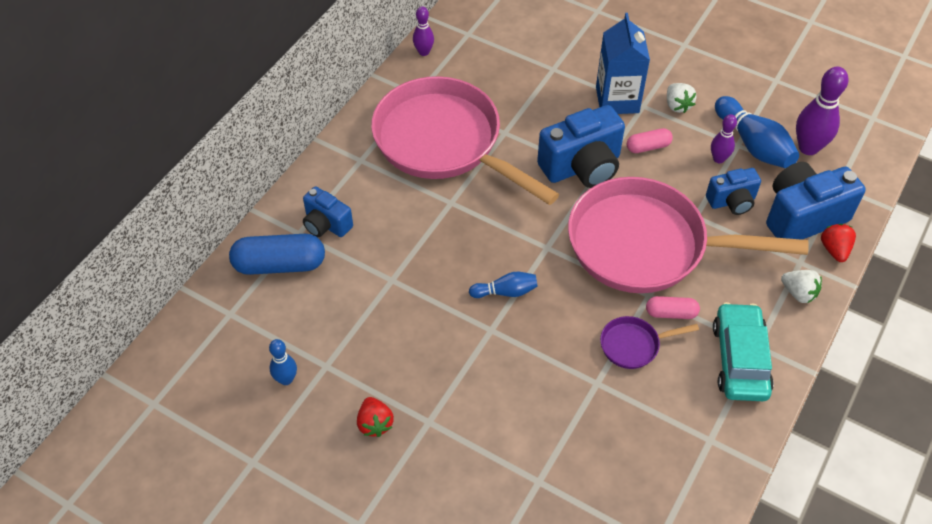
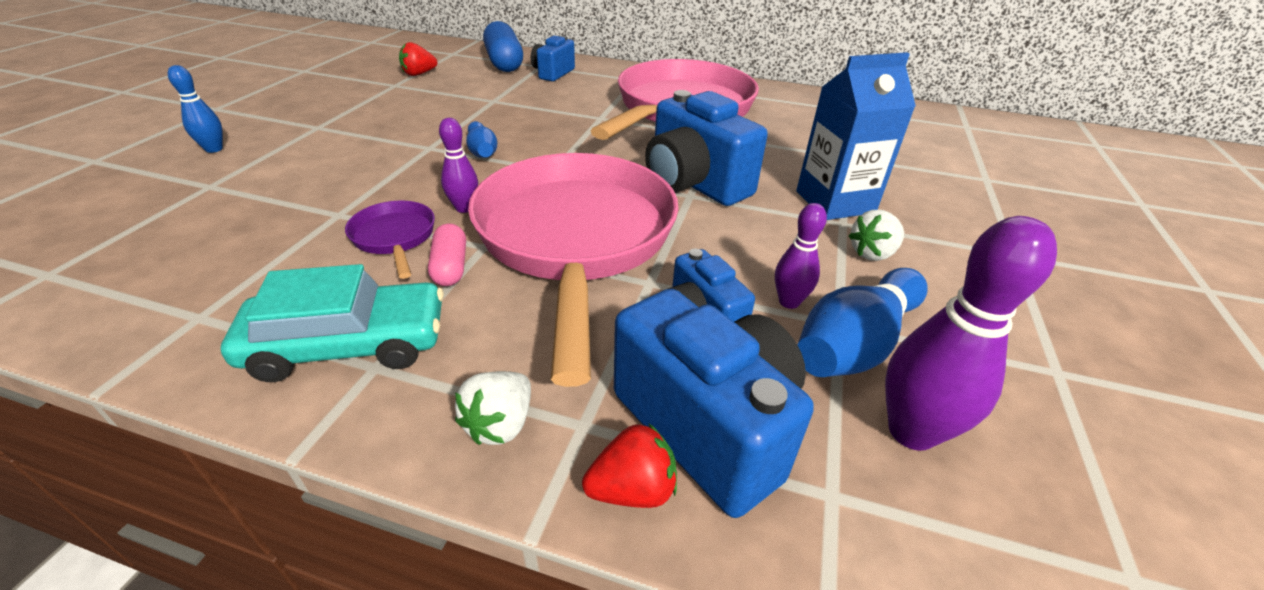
camera: 75 degrees right, 15 degrees down
(286, 379) = (383, 73): blue bowling pin -> blue bowling pin (214, 149)
(375, 423) = (324, 106): red strawberry -> red strawberry (419, 74)
(424, 52) = (797, 92): purple bowling pin -> purple bowling pin (464, 208)
(648, 147) = (765, 231): pink capsule -> none

